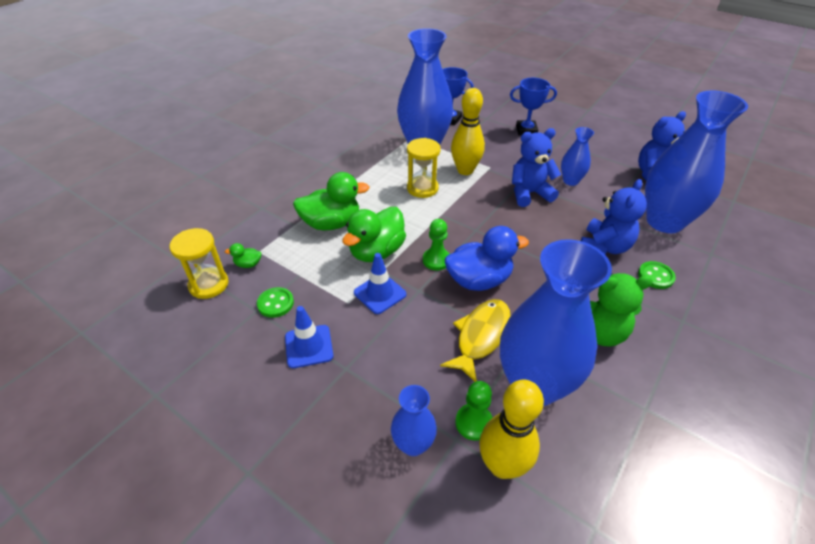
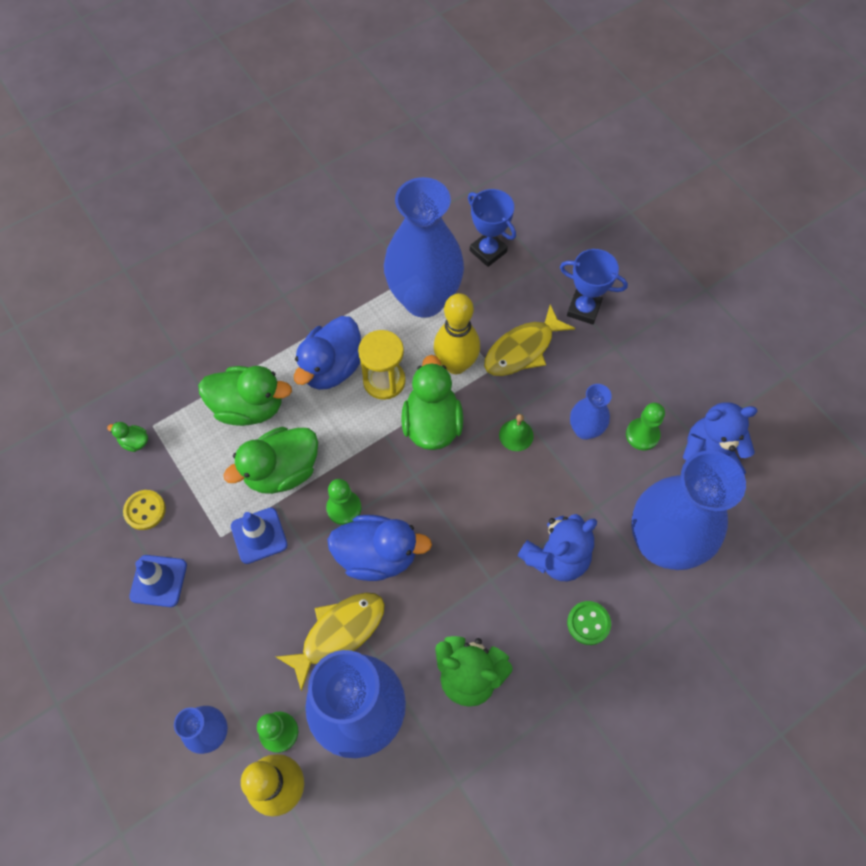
camera: 20 degrees right, 20 degrees up
(209, 284) = (85, 458): yellow hourglass -> none
(275, 303) = (145, 510): green button -> yellow button
(381, 190) = (331, 368): none -> blue duck
(469, 201) = (432, 424): none -> green duck
(503, 155) = (522, 349): none -> yellow fish
(529, 193) = (516, 435): blue teddy bear -> green bell
(607, 175) = (642, 435): none -> green pawn

